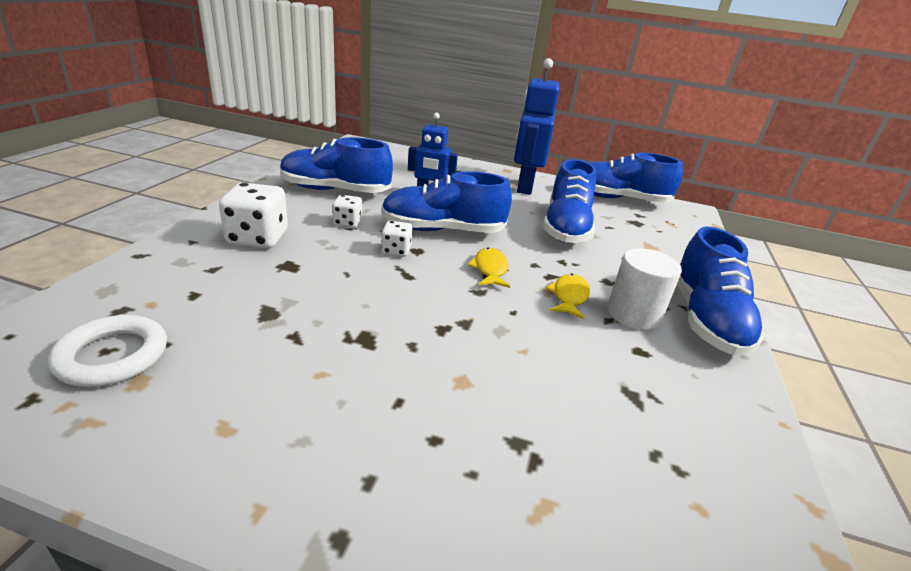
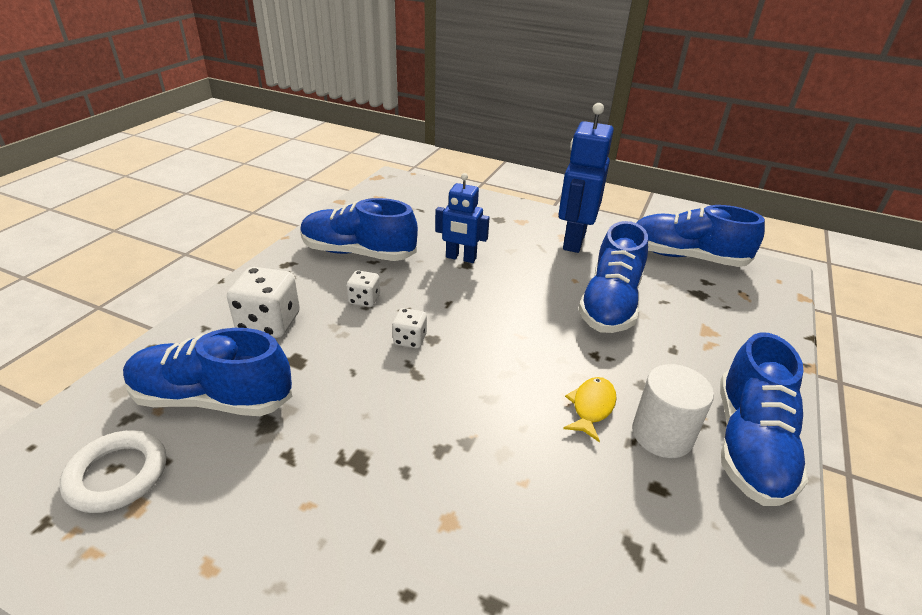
camera: 10 degrees right, 5 degrees up
(442, 230) = (466, 309): blue shoe -> blue shoe (212, 398)
(490, 269) = (508, 366): yellow fish -> none

